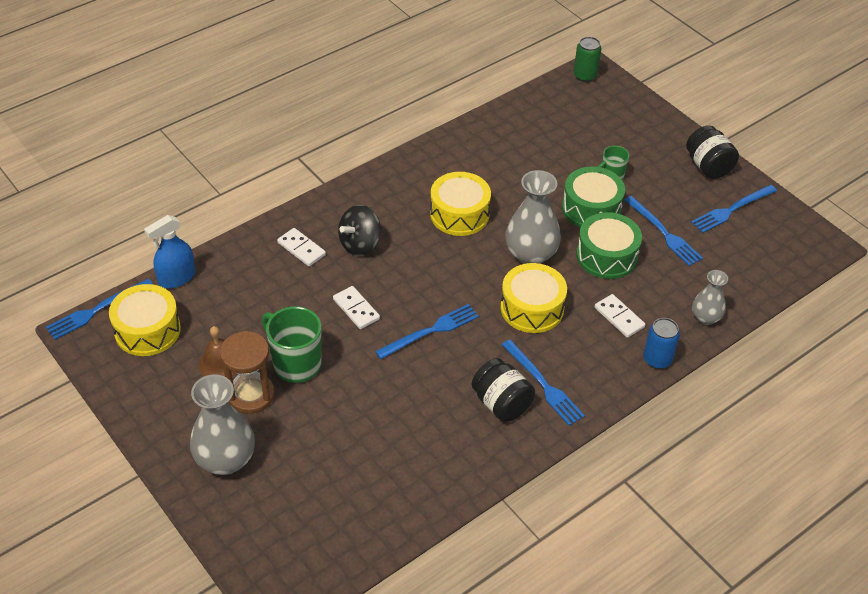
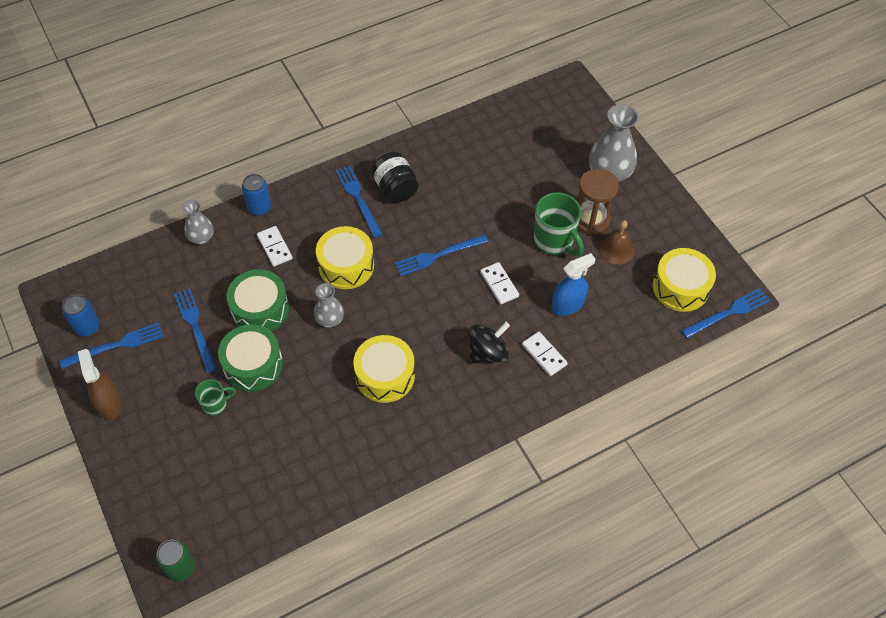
camera: 170 degrees left, 10 degrees up
(177, 278) = (660, 337): blue spray bottle -> blue spray bottle (567, 305)
(530, 254) = (330, 320): grey vase -> grey vase, size x0.58
(708, 166) = (109, 403): black jar -> brown spray bottle
(770, 221) = (87, 327): none -> blue can

